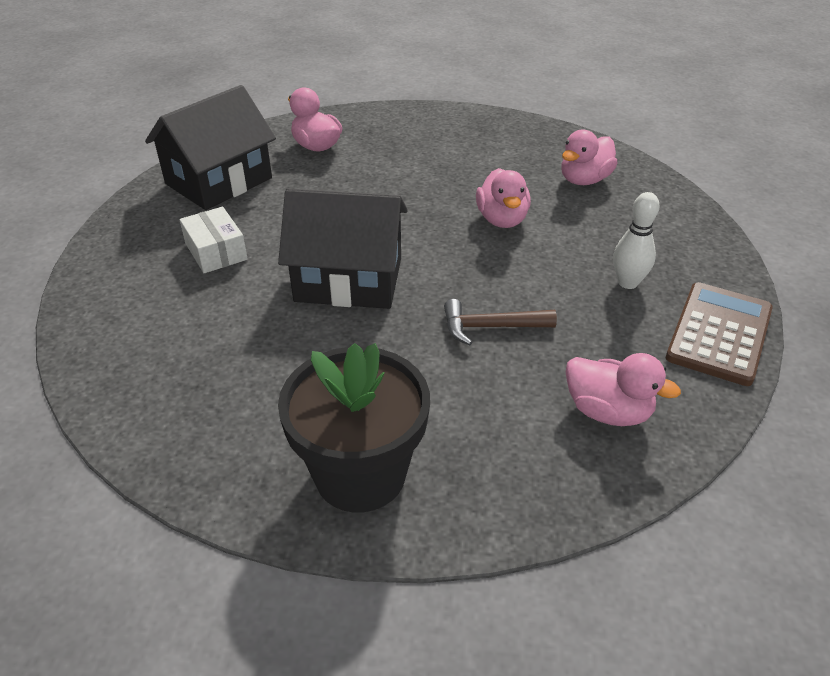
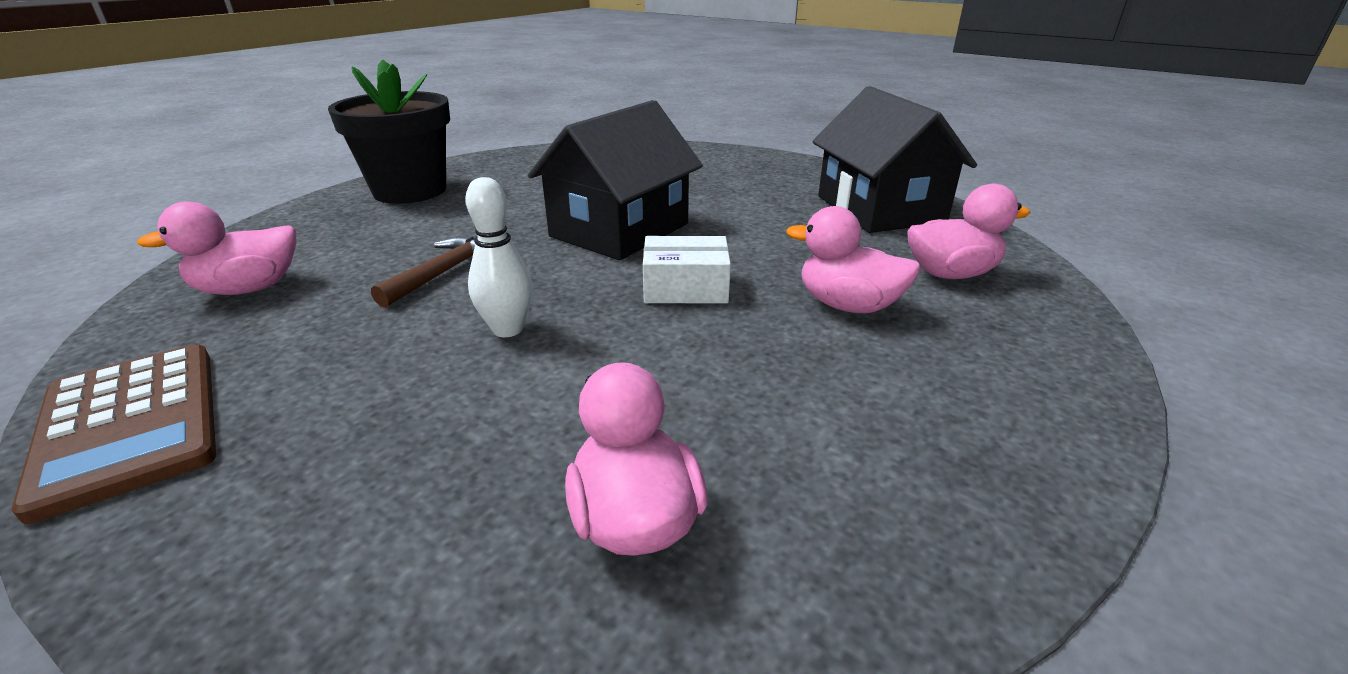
camera: 120 degrees right, 10 degrees down
(216, 251) = (737, 191): white box -> white box (685, 288)
(502, 219) = (614, 353): pink duck -> pink duck (848, 305)
(627, 283) = (335, 398): white bowling pin -> white bowling pin (507, 329)

